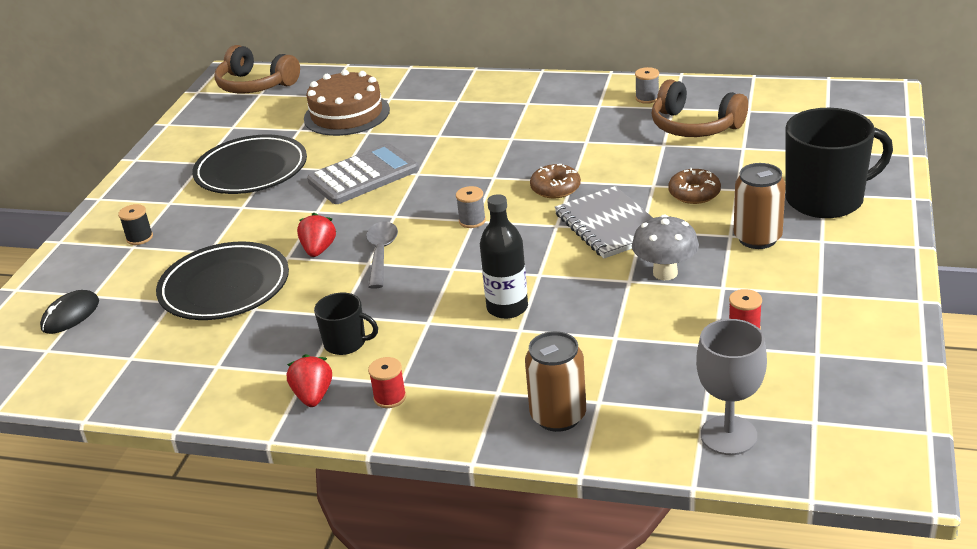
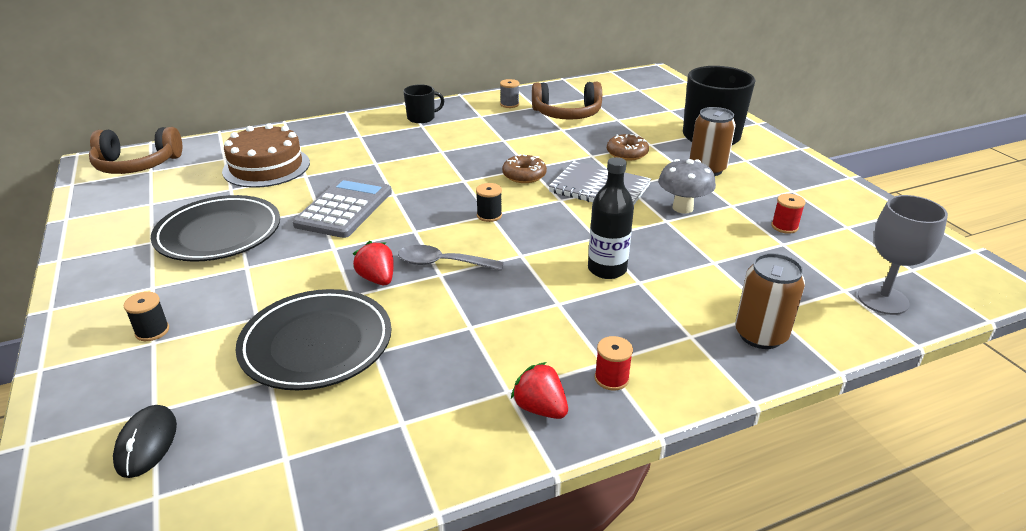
camera: 40 degrees left, 0 degrees up
(346, 343) = (508, 348): black mug -> black mug (422, 118)
(381, 253) = (442, 263): grey spoon -> grey spoon turned 45 degrees counterclockwise
(472, 221) = (489, 215): grey spool -> black spool

